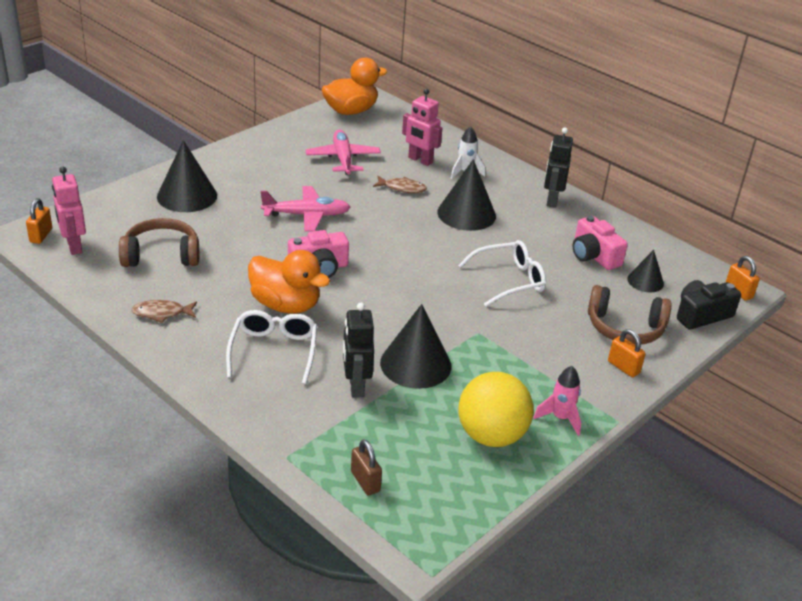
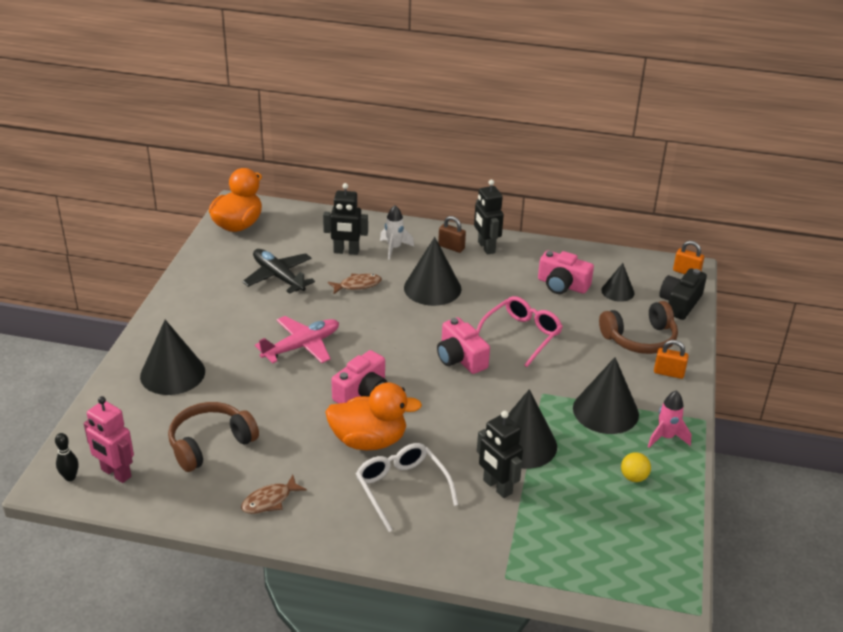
camera: 30 degrees left, 0 degrees up
(41, 235) = (70, 477): orange padlock -> black bowling pin
(343, 159) = (278, 277): pink plane -> black plane
(365, 481) = (583, 565): brown padlock -> brown padlock (451, 247)
(420, 160) = (346, 252): pink robot -> black robot
(432, 276) = (460, 358): none -> pink camera
(491, 436) = (633, 477): yellow ball -> yellow ball, size x0.44
(509, 280) = (521, 335): white glasses -> pink glasses
(523, 371) = (605, 411): none -> black cone

